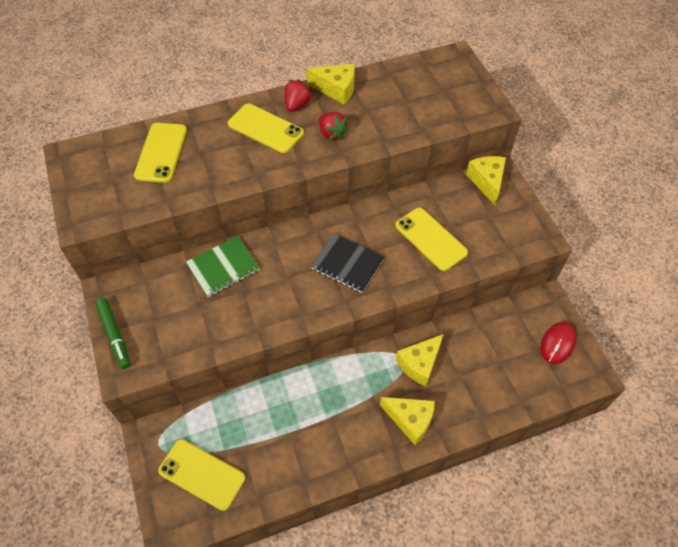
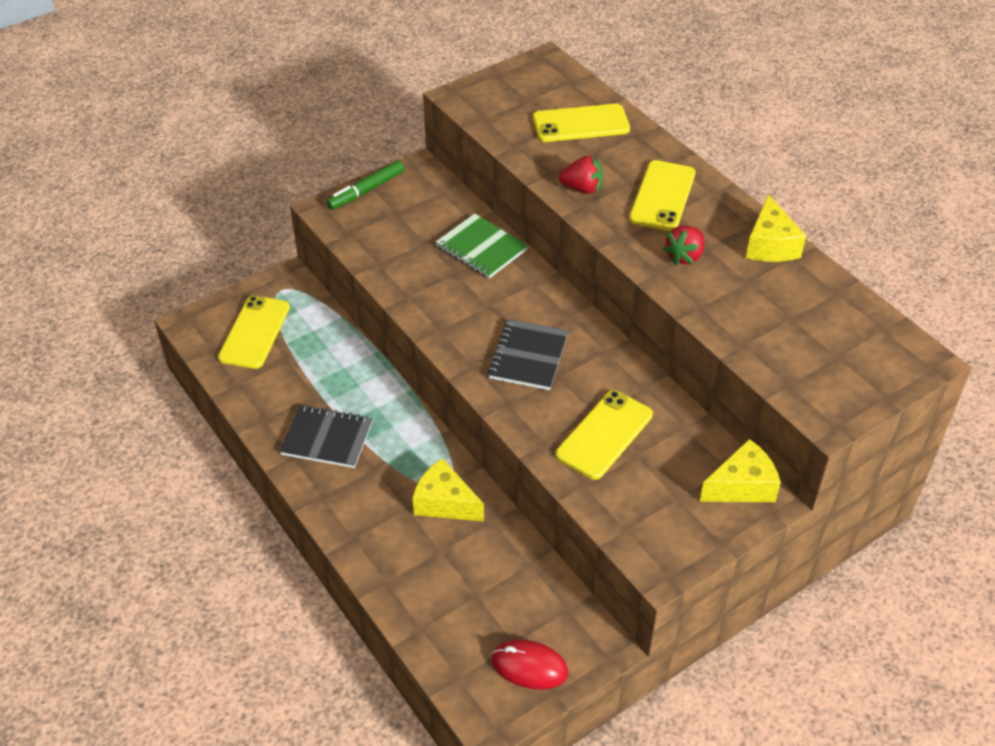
camera: 75 degrees right, 10 degrees down
(297, 105) = (720, 214): red strawberry -> red strawberry (582, 188)
(339, 434) = (327, 438): none -> black notebook
(410, 420) = (362, 506): yellow cheese -> none

